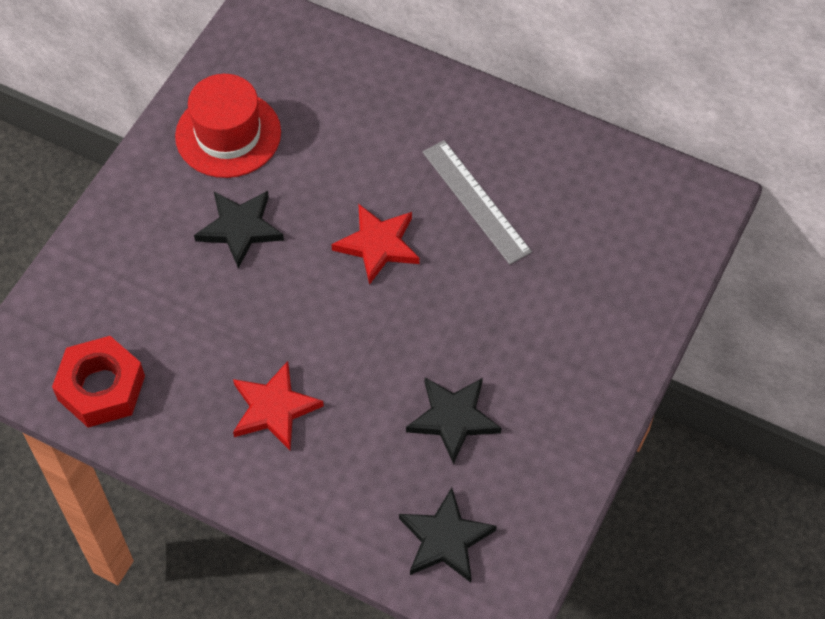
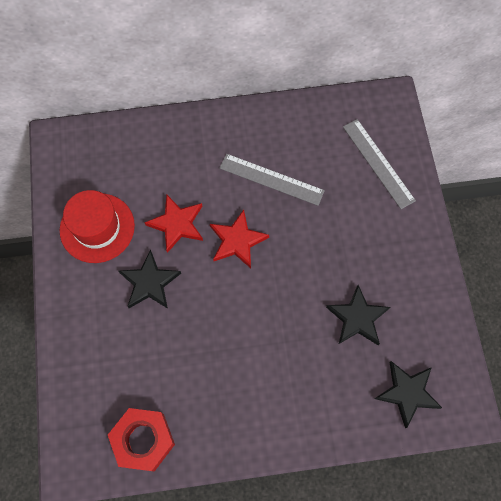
camera: 35 degrees left, 10 degrees up
(274, 408) = (255, 381): red star -> red star (177, 224)
(628, 261) = (378, 163): none -> grey ruler

